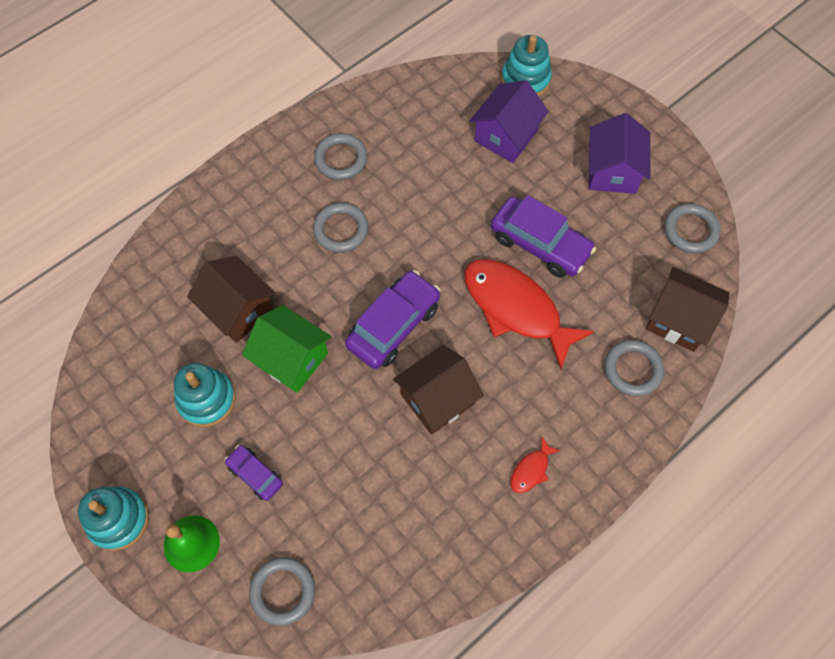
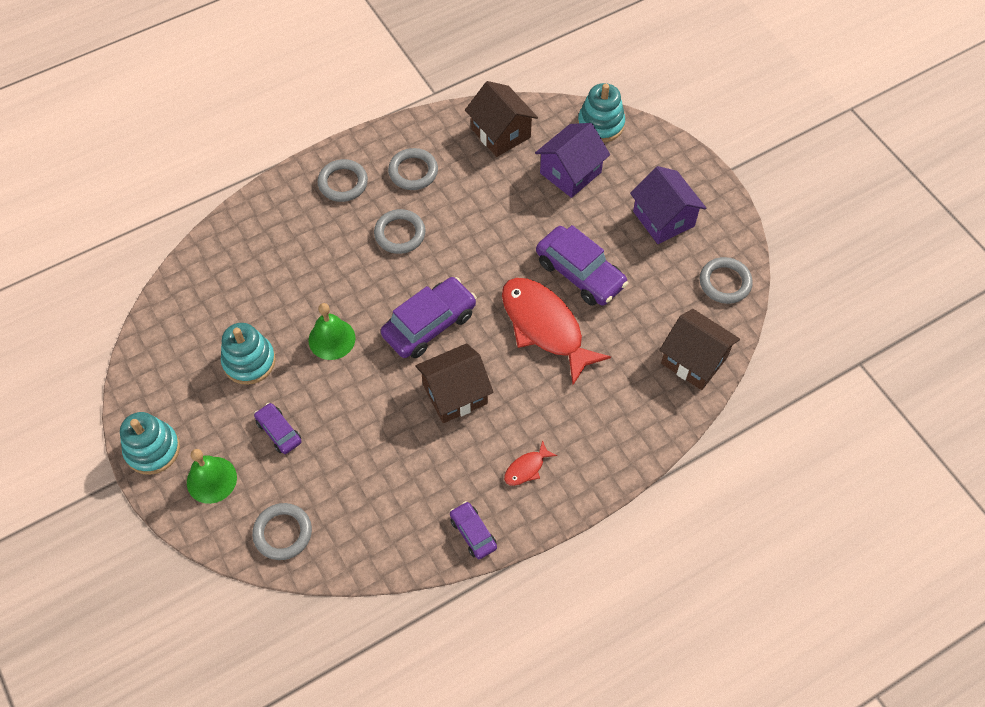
camera: 10 degrees right, 5 degrees down
(238, 310) = (293, 289): brown house -> brown house (501, 133)
(292, 359) = (331, 339): green house -> green bell
(490, 554) = (473, 533): none -> purple car
(612, 171) = (663, 219): purple house -> purple house turned 45 degrees counterclockwise
(632, 369) = (640, 397): grey ring -> grey ring (343, 183)

